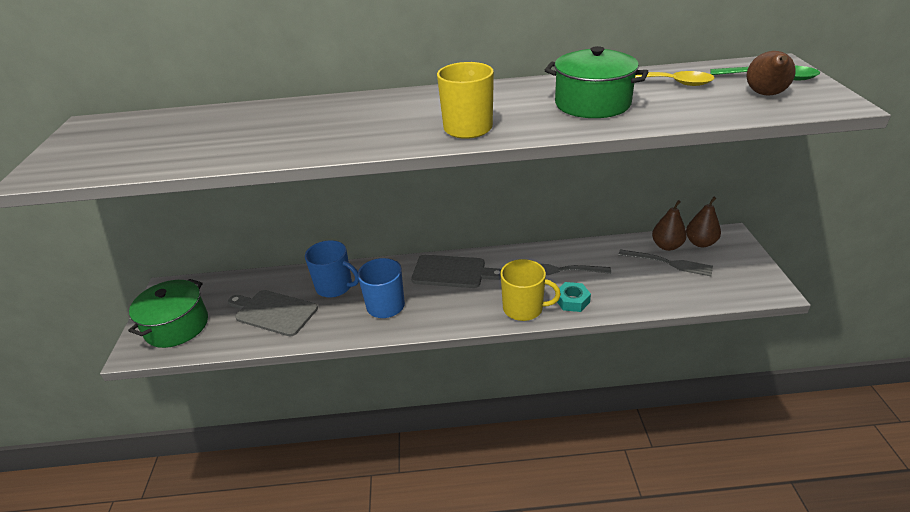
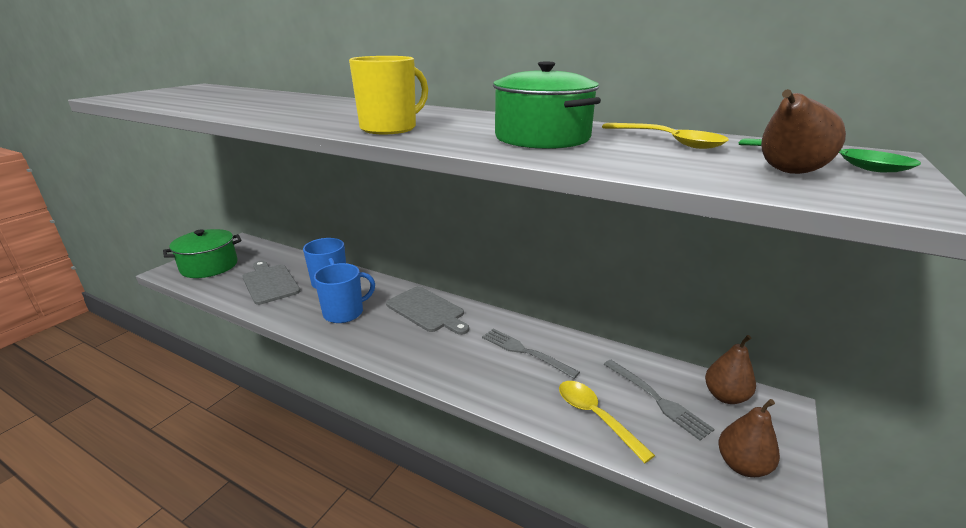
camera: 30 degrees right, 10 degrees down
(524, 308) = (447, 370): yellow mug -> none
(572, 301) = (501, 386): turquoise nut -> none
(647, 291) = (595, 417): none -> yellow spoon
(666, 246) = (675, 381): brown pear -> brown pear (742, 465)

